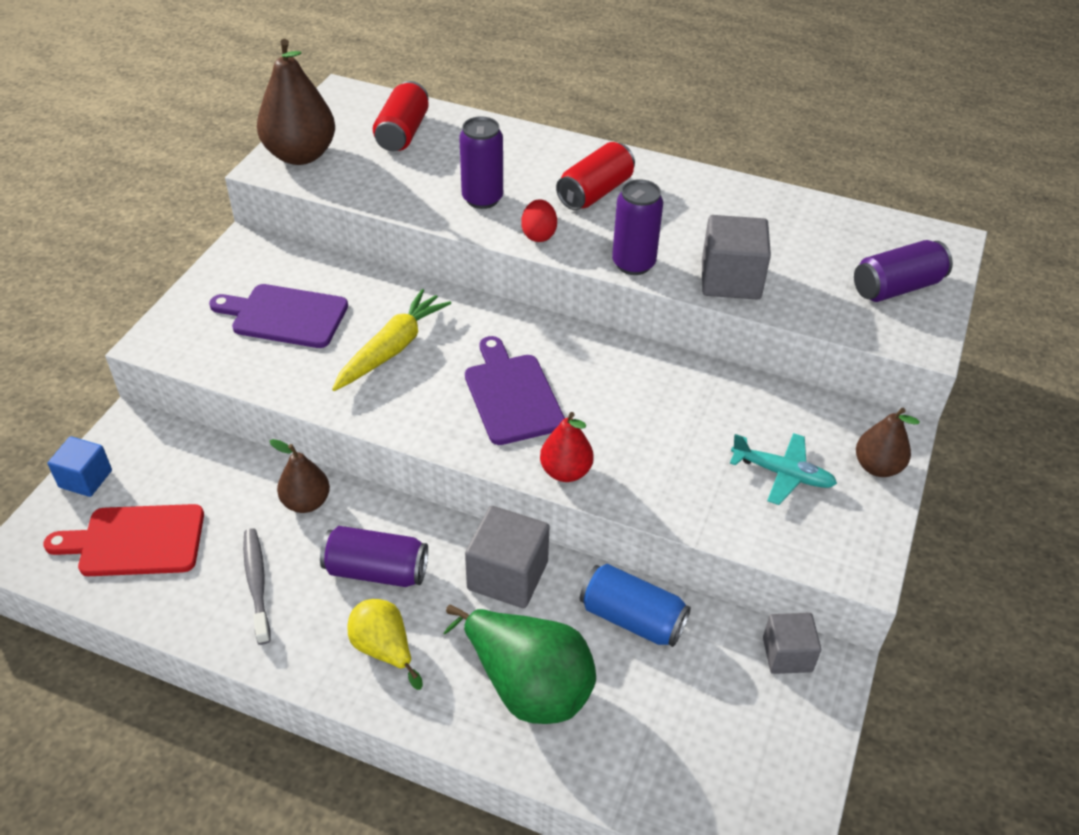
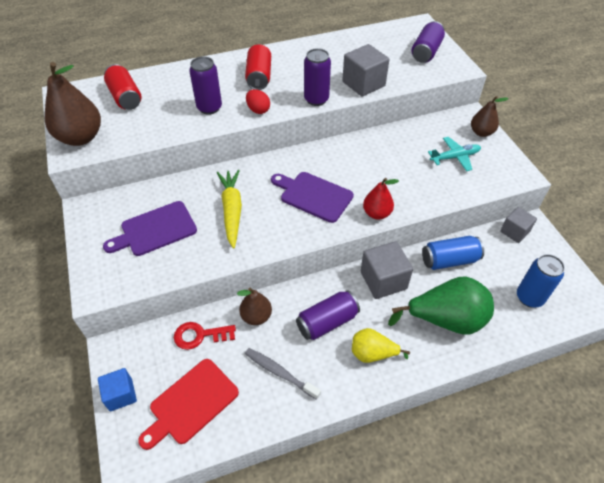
camera: 40 degrees left, 5 degrees up
(225, 477) = (200, 335): none -> red key
(688, 755) = (529, 297): none -> blue can

